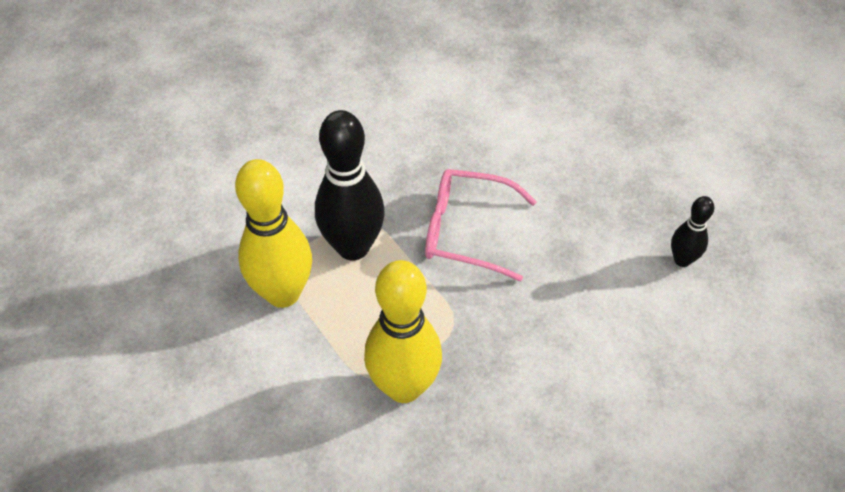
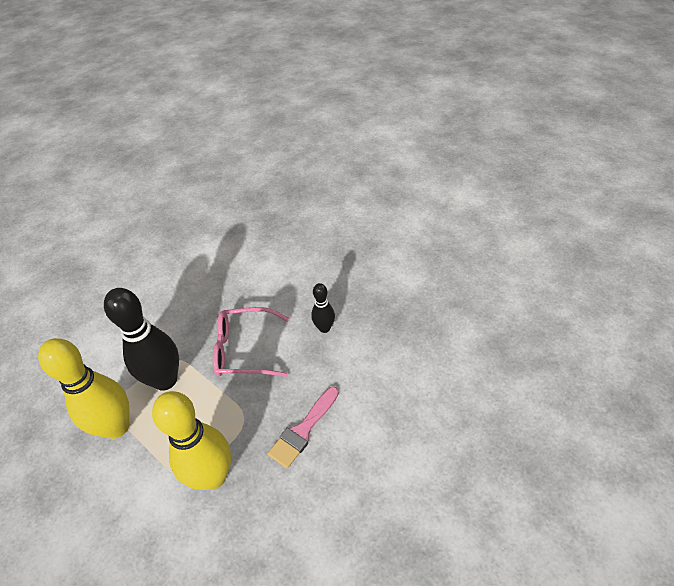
camera: 10 degrees left, 5 degrees down
(533, 357) = (303, 430): none -> pink brush
(682, 260) = (393, 335): black bowling pin -> black bowling pin (324, 328)

